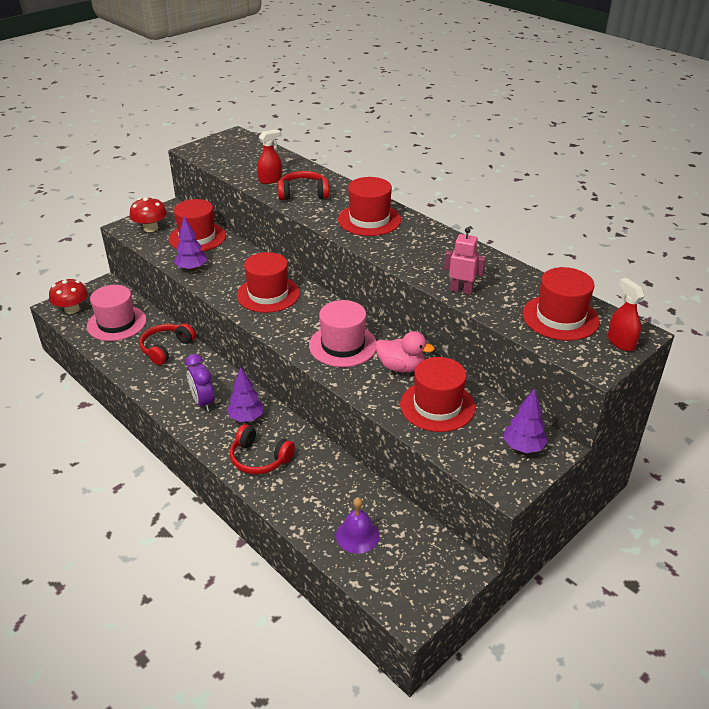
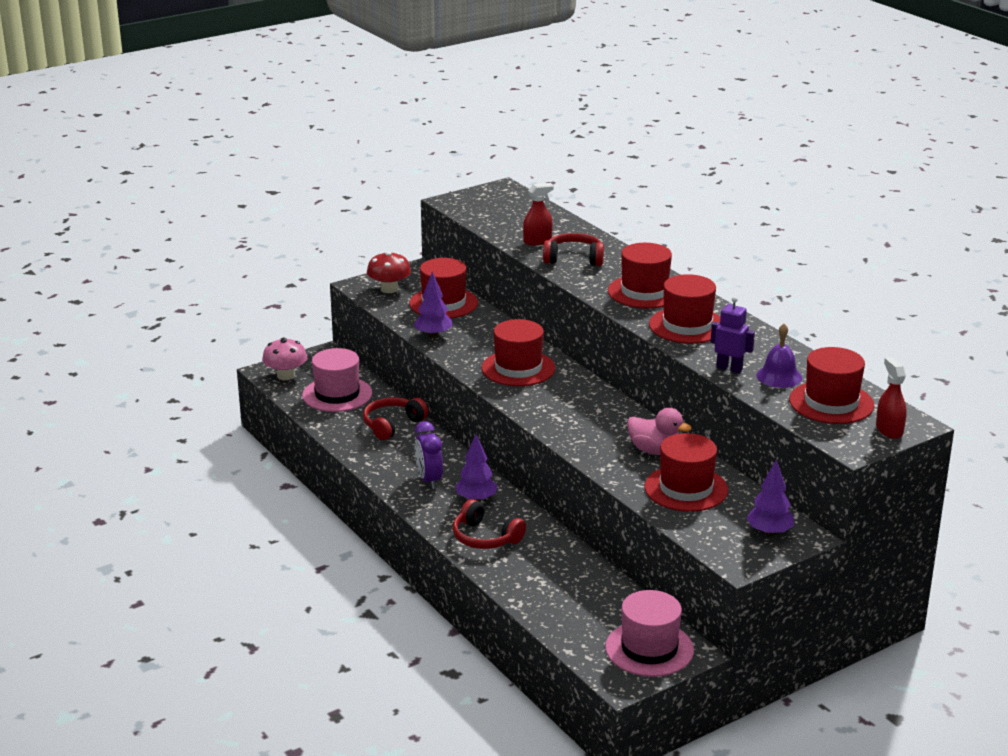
camera: 10 degrees right, 10 degrees down
(72, 309) = (286, 375): red mushroom -> pink mushroom
(343, 345) = (594, 425): pink hat -> pink hat (649, 649)
(357, 535) = (580, 613): purple bell -> purple bell (779, 376)
(413, 249) = (687, 326): none -> red hat
(461, 290) = (729, 368): pink robot -> purple robot

